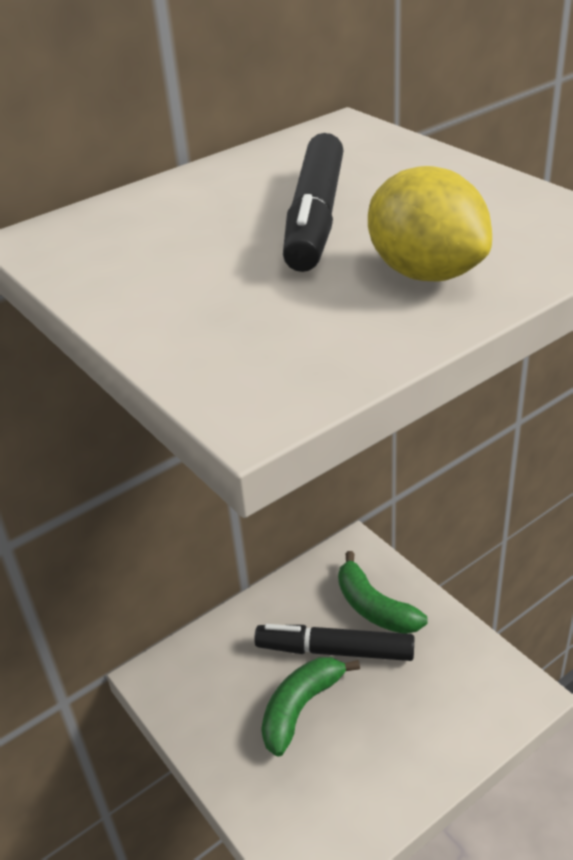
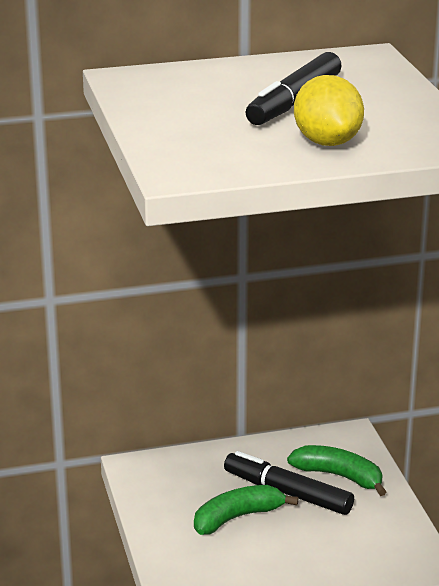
camera: 20 degrees right, 10 degrees down
(374, 607) = (339, 476): green banana -> green banana turned 135 degrees clockwise

